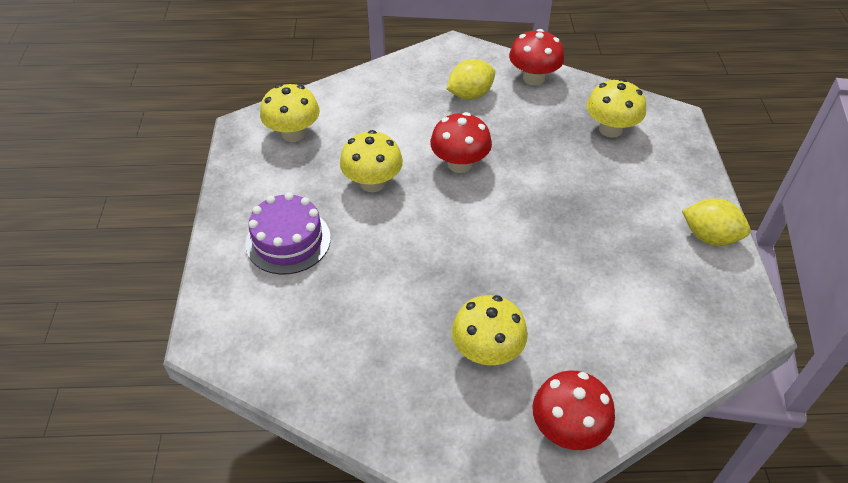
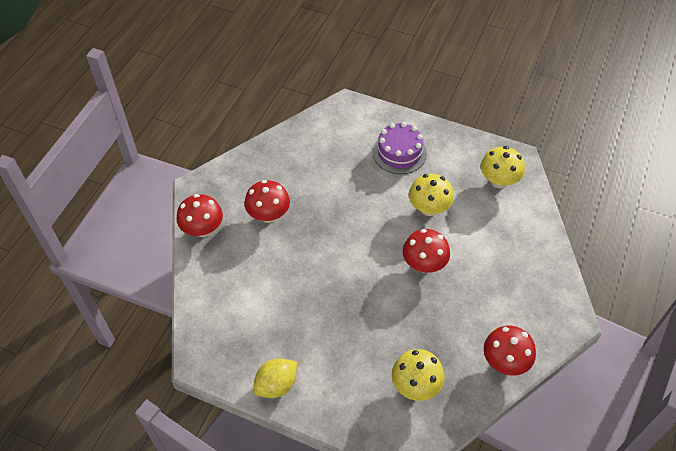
camera: 115 degrees right, 5 degrees up
(470, 94) = (500, 304): yellow lemon -> none
(487, 351) = (268, 215): yellow mushroom -> red mushroom

